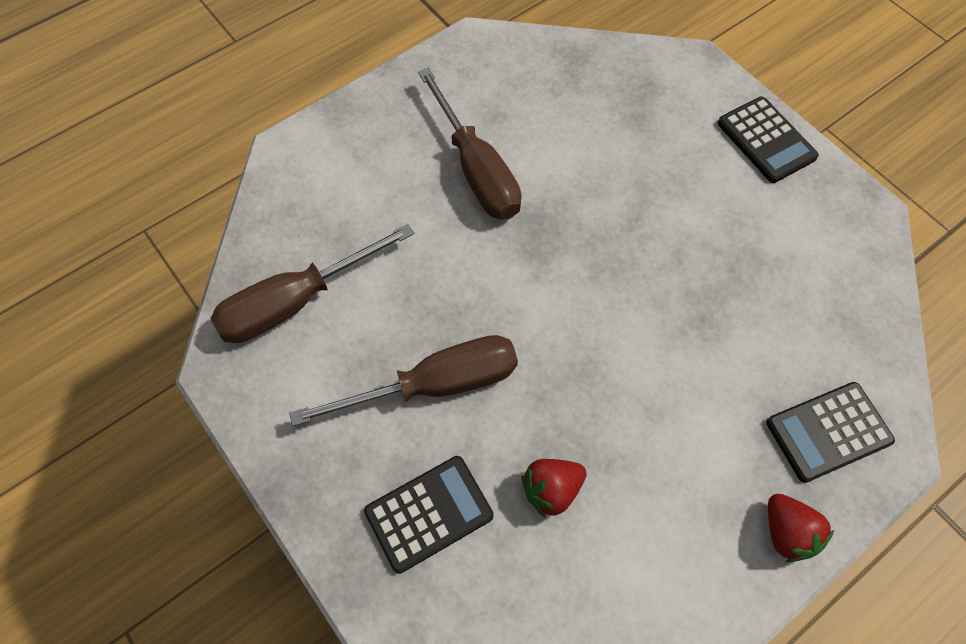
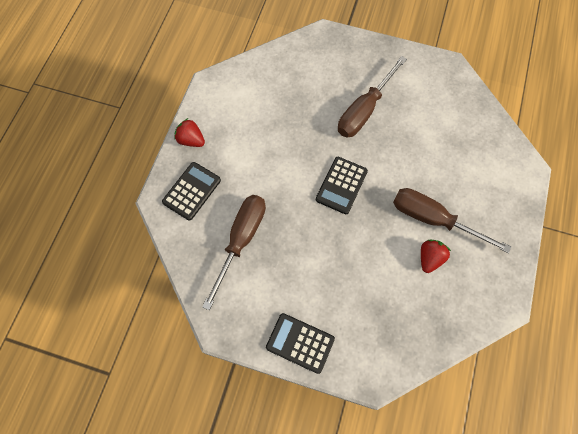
camera: 145 degrees right, 5 degrees up
(296, 301) = (449, 106): brown screwdriver -> brown screwdriver (241, 240)
(429, 513) = (328, 67): black calculator -> black calculator (341, 185)
(551, 490) = (290, 101): red strawberry -> red strawberry (430, 258)

